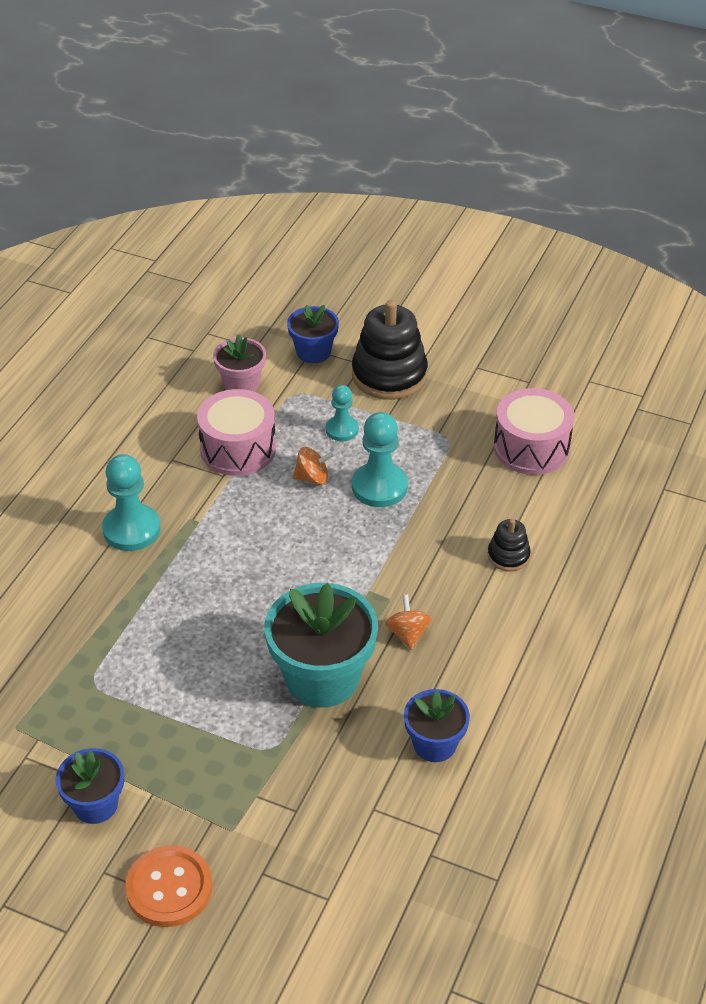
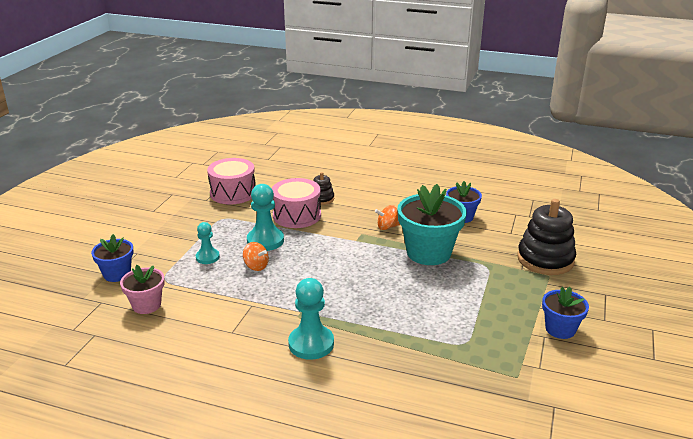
camera: 95 degrees left, 15 degrees down
(169, 888) = (599, 294): orange button -> none
(238, 449) = (223, 300): pink drum -> pink drum (297, 215)
(312, 478) = (256, 266): orange spinning top -> orange spinning top turned 135 degrees clockwise
(389, 375) = (153, 241): black stacking toy -> black stacking toy (545, 259)

